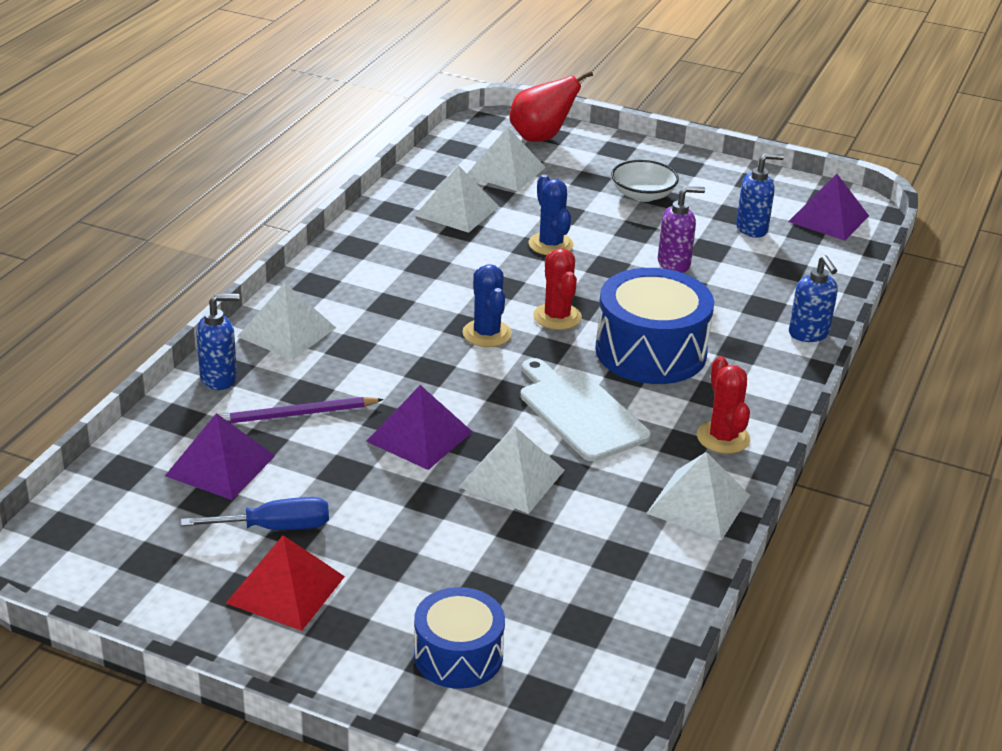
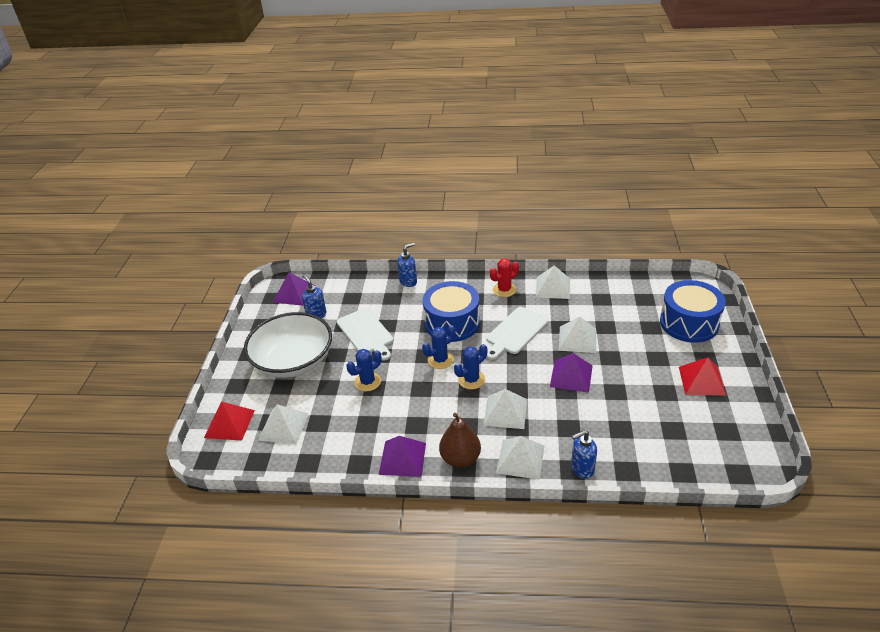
camera: 105 degrees left, 5 degrees up
(219, 378) = (582, 469): blue soap dispenser -> blue soap dispenser turned 75 degrees counterclockwise
(220, 465) = (647, 436): purple pyramid -> purple pyramid (402, 458)
(275, 528) = (670, 399): blue screwdriver -> none
(295, 414) = (588, 425): purple pencil -> none
(332, 284) = (460, 459): none -> brown pear
(457, 211) = (345, 433): white pyramid -> white pyramid (505, 412)
(458, 655) = (689, 323): blue drum -> blue drum, size x1.60
(541, 138) = (229, 424): red pear -> red pyramid
(557, 317) = (440, 360): red cactus -> blue cactus
(643, 195) = (293, 361): white bowl -> white bowl, size x2.13
(674, 264) = (366, 333): purple soap dispenser -> white cutting board

